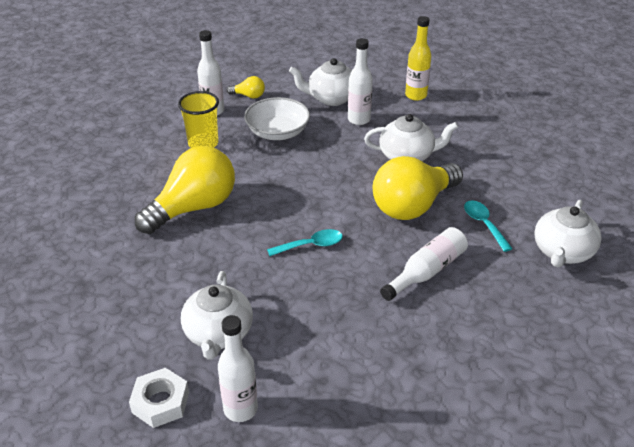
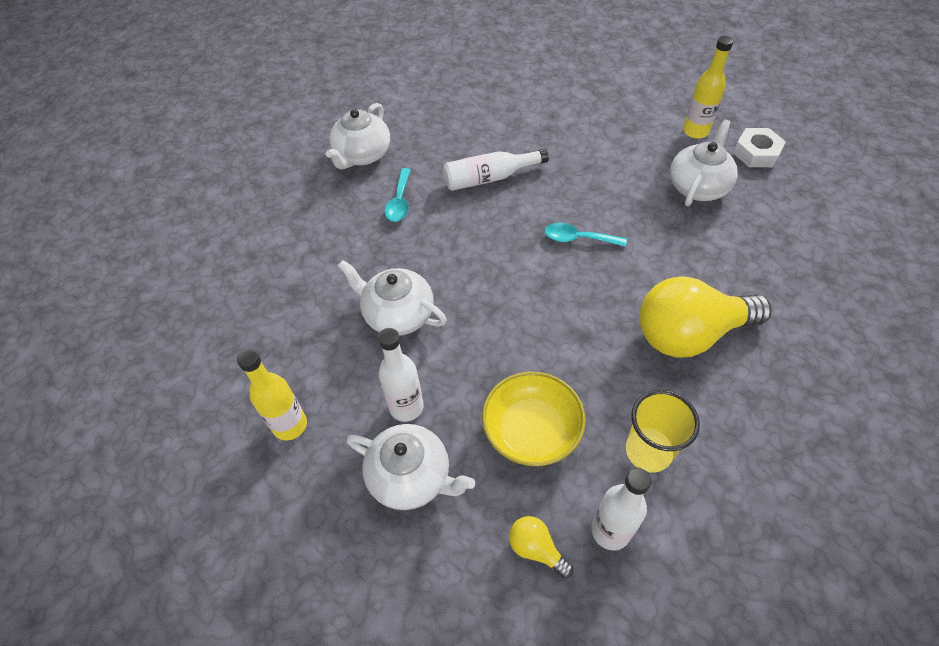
camera: 150 degrees left, 15 degrees up
(240, 409) = (695, 131): white bottle -> yellow bottle
(277, 132) = (531, 430): white bowl -> yellow bowl
(413, 206) = (447, 246): yellow light bulb -> none
(562, 252) = (362, 155): white teapot -> white teapot turned 150 degrees clockwise

